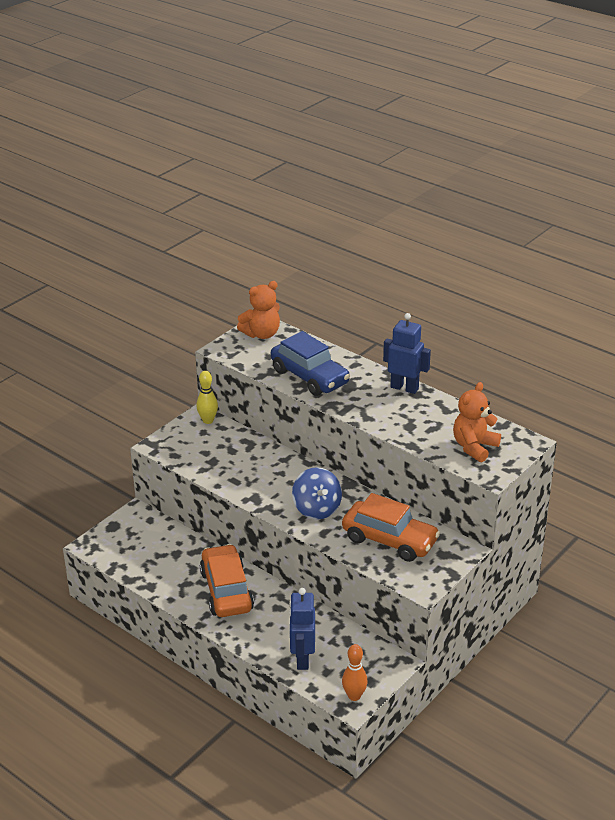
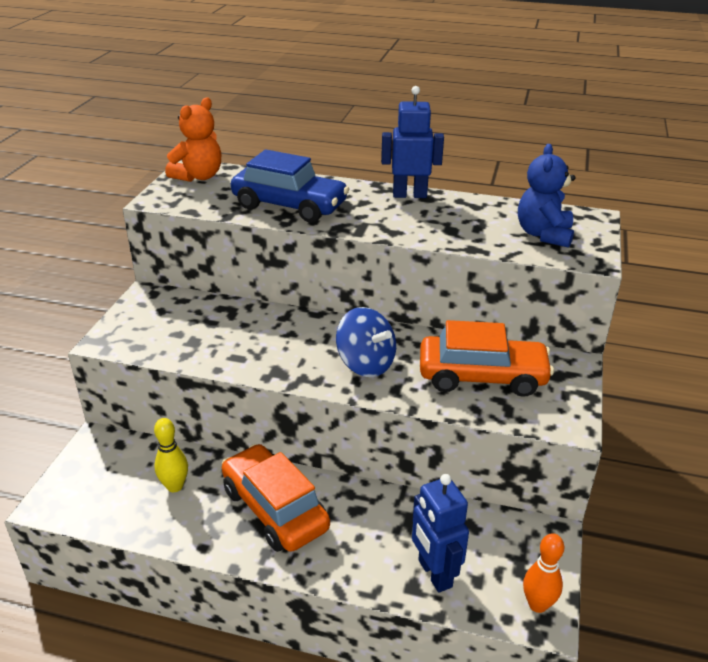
camera: 25 degrees left, 0 degrees up
(208, 420) = (160, 296): yellow bowling pin -> yellow bowling pin (175, 486)
(474, 447) = (544, 234): orange teddy bear -> blue teddy bear

